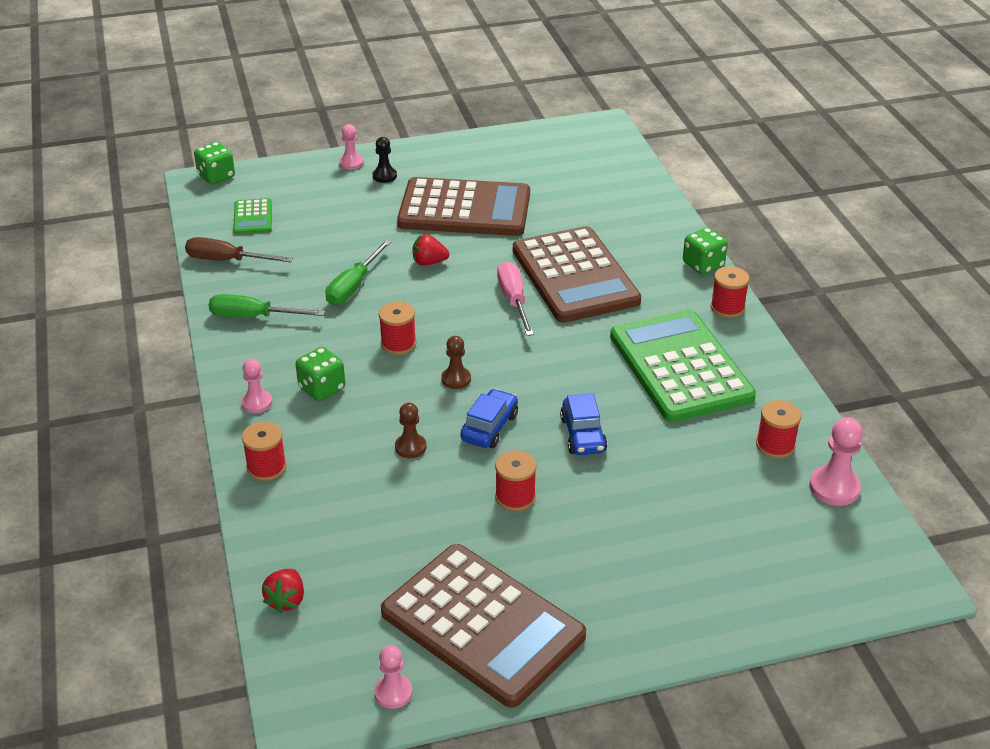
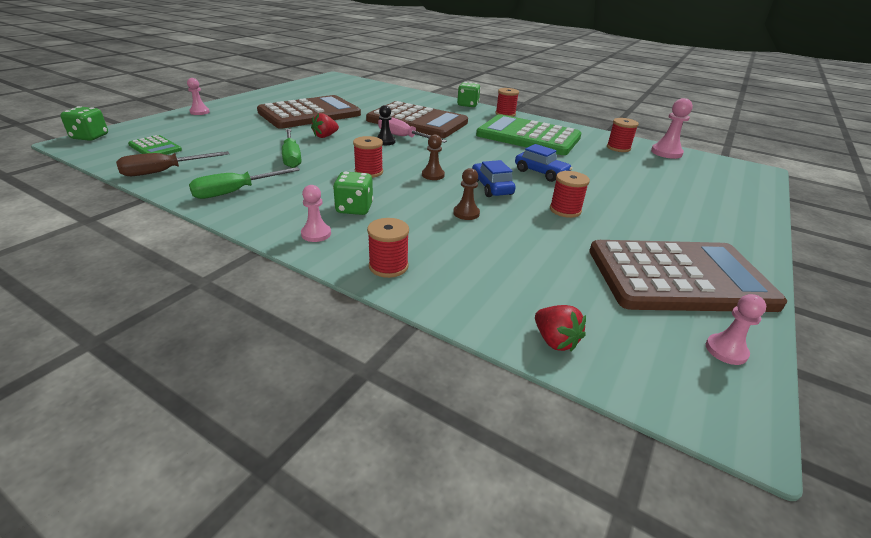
camera: 45 degrees left, 5 degrees down
(384, 176) = (233, 112): black pawn -> black pawn (385, 141)

